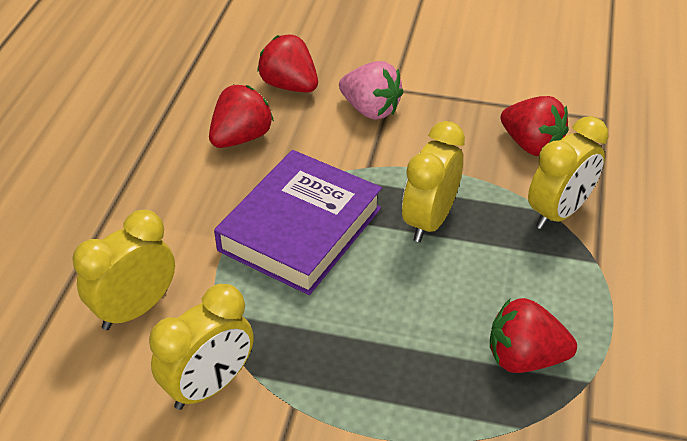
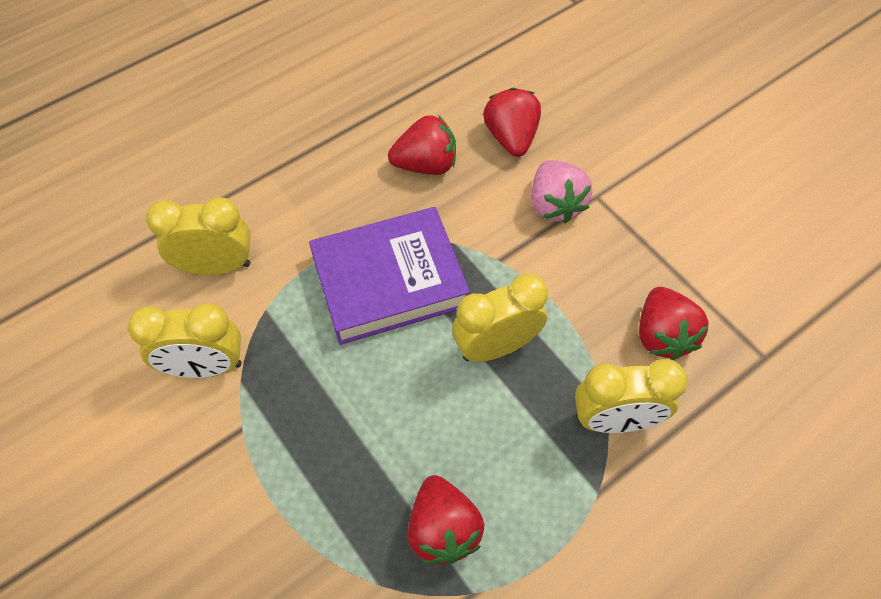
camera: 40 degrees right, 15 degrees up
(524, 358) = (443, 529): red strawberry -> red strawberry turned 150 degrees counterclockwise

